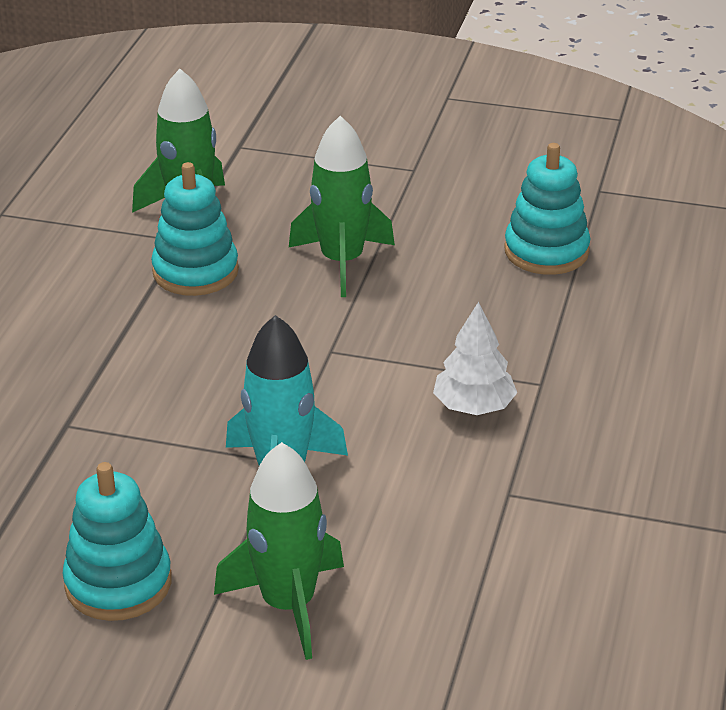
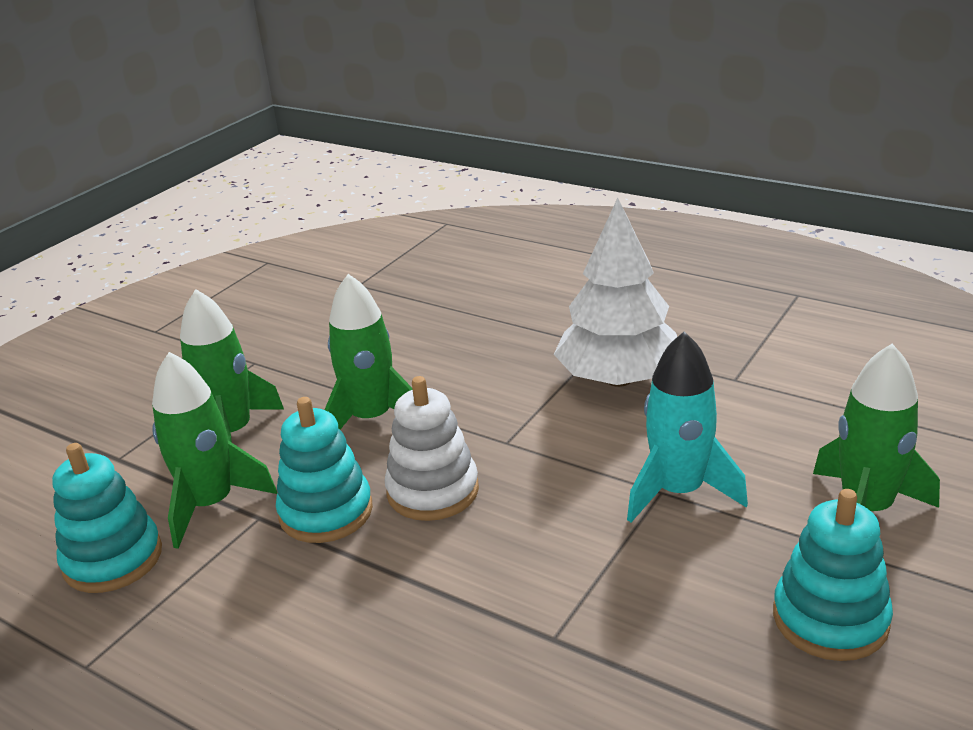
camera: 70 degrees left, 5 degrees down
(240, 322) = (433, 491): none -> white stacking toy
(293, 191) = (232, 433): none -> green rocket
(474, 406) = (618, 379): white tree -> white tree, size x1.77
(546, 251) = (426, 318): turquoise stacking toy -> turquoise stacking toy (113, 559)

